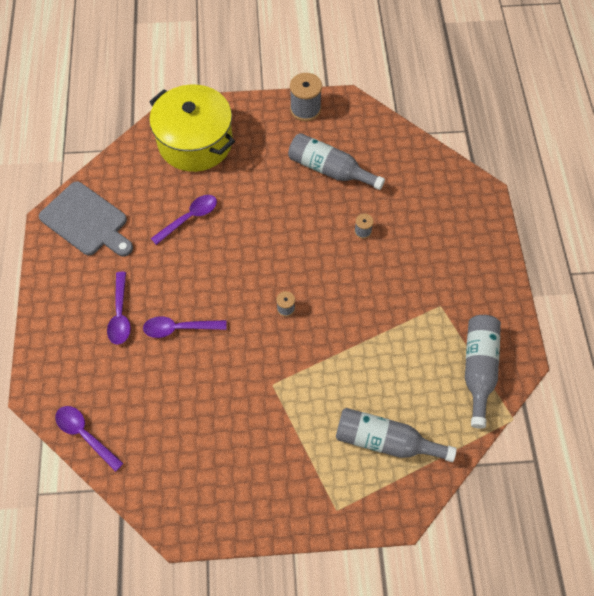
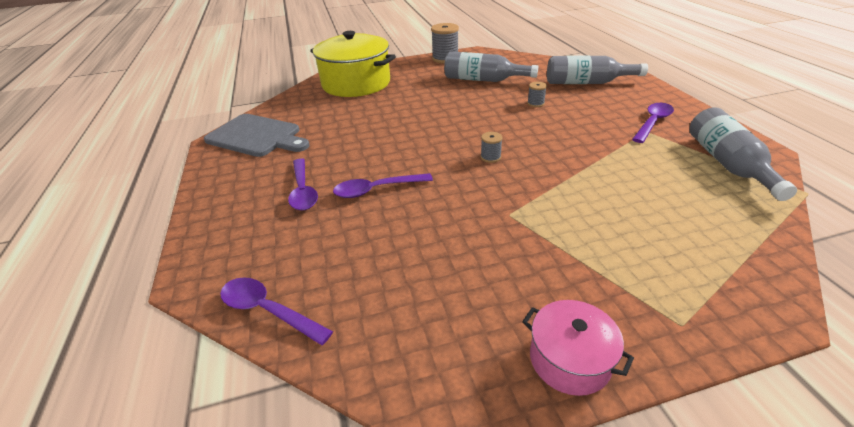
camera: 10 degrees left, 25 degrees down
(189, 218) = (364, 120): purple spoon -> purple spoon (652, 123)
(257, 516) = (569, 359): none -> pink pot
(385, 441) = (683, 238): grey bottle -> grey bottle (587, 83)

